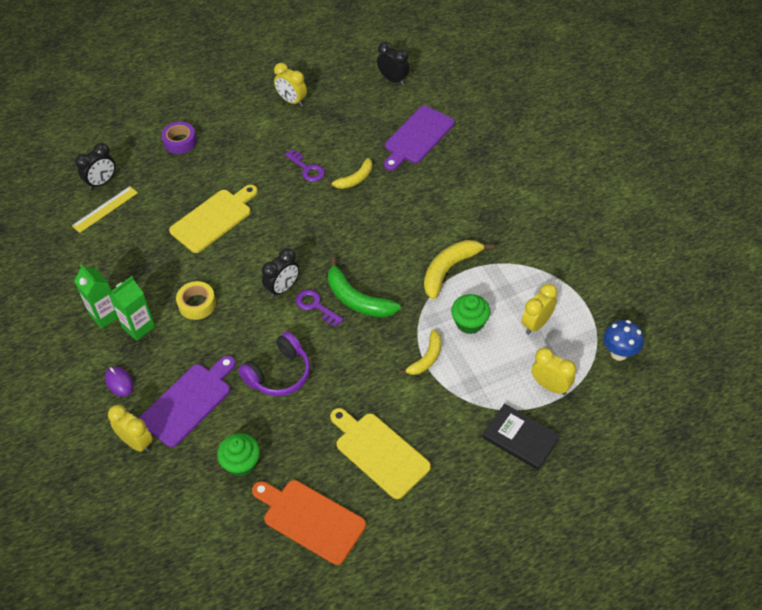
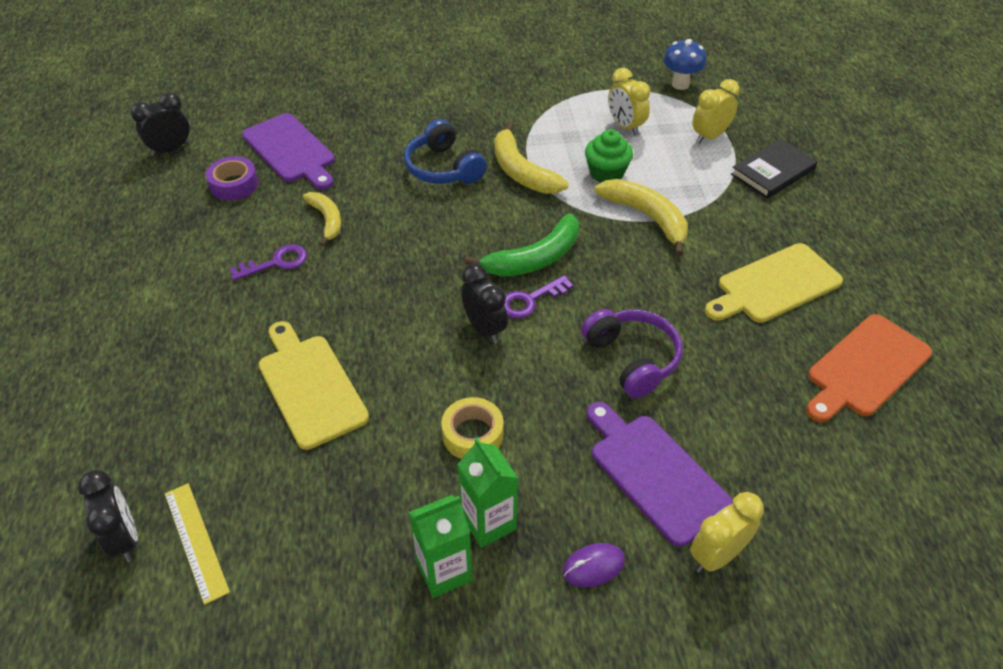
camera: 75 degrees left, 5 degrees down
(180, 141) = (109, 405): purple tape -> purple tape (234, 184)
(241, 463) = (772, 426): green cupcake -> none
(292, 101) = (128, 254): yellow clock -> none
(426, 358) = (647, 217): yellow banana -> yellow banana, size x1.56
(433, 223) = (443, 168): none -> blue headphones

